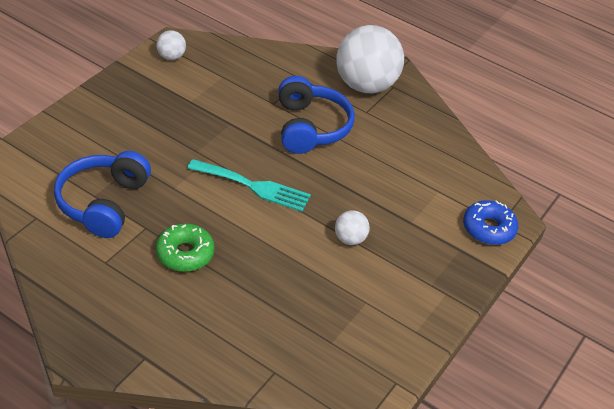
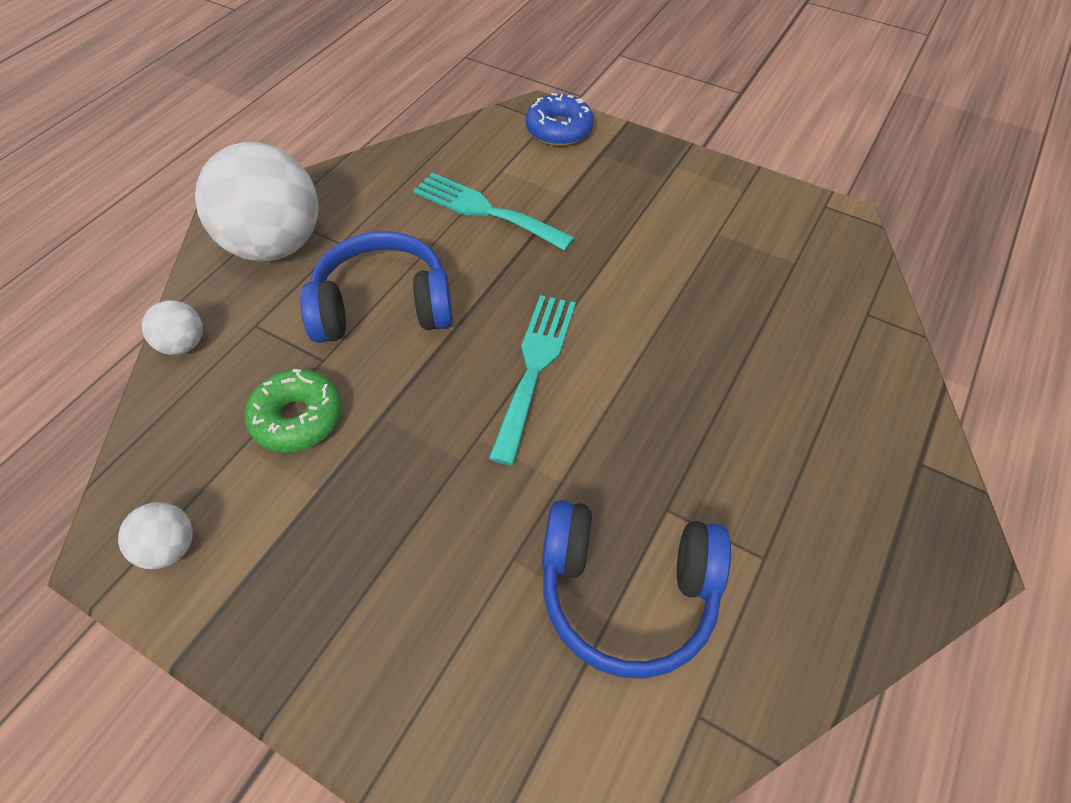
camera: 90 degrees left, 10 degrees up
(185, 254) = (706, 441): green donut -> green donut (298, 418)
(350, 239) = (614, 251): white ball -> white ball (183, 344)
(394, 178) = (485, 210): none -> turquoise fork

